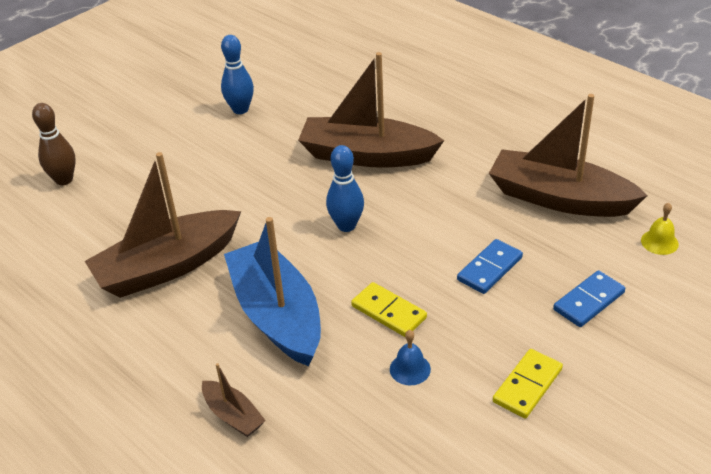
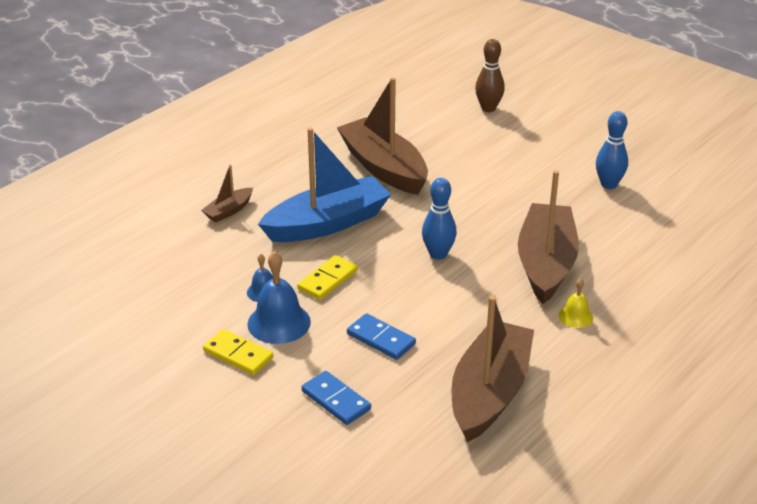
camera: 85 degrees right, 5 degrees down
(467, 352) = (279, 322): none -> blue bell
(659, 242) = (422, 462): yellow bell -> yellow bell (575, 316)

